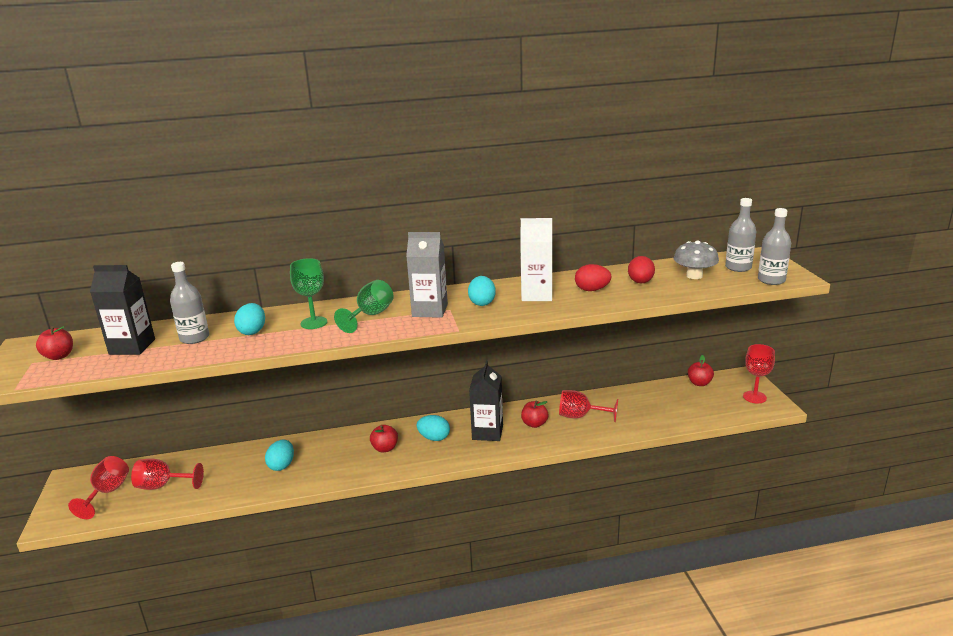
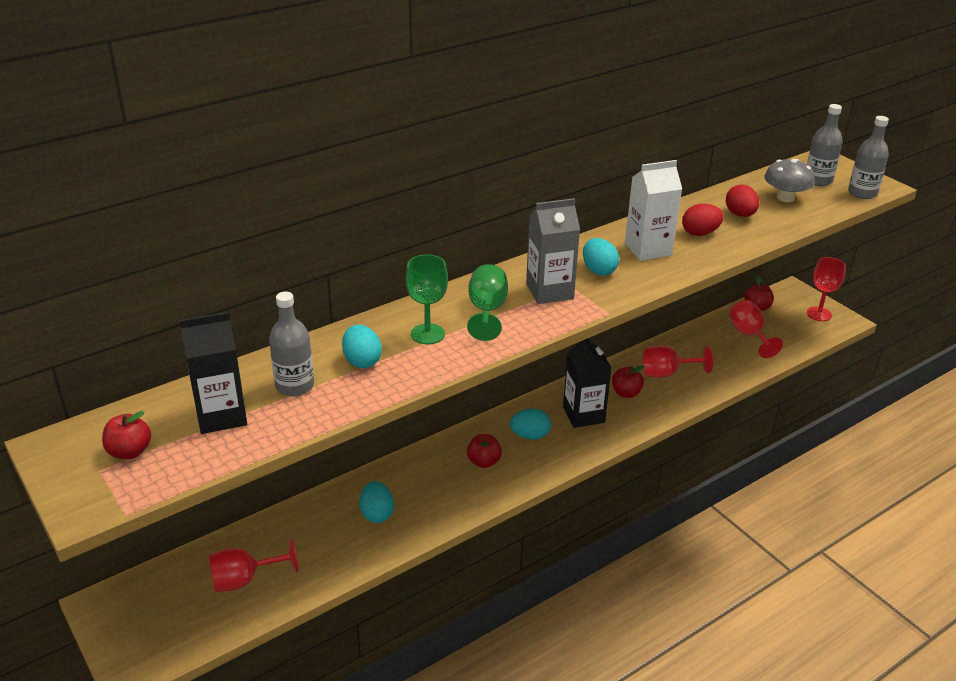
camera: 25 degrees left, 10 degrees up
(107, 493) = (175, 609): red goblet -> red goblet (749, 335)

